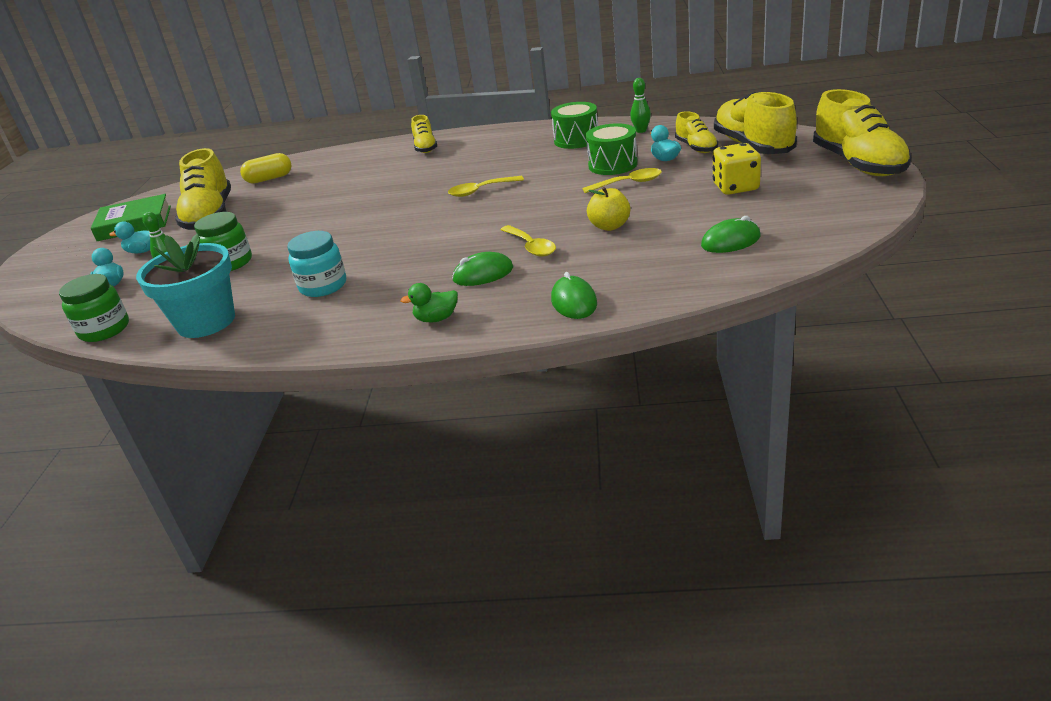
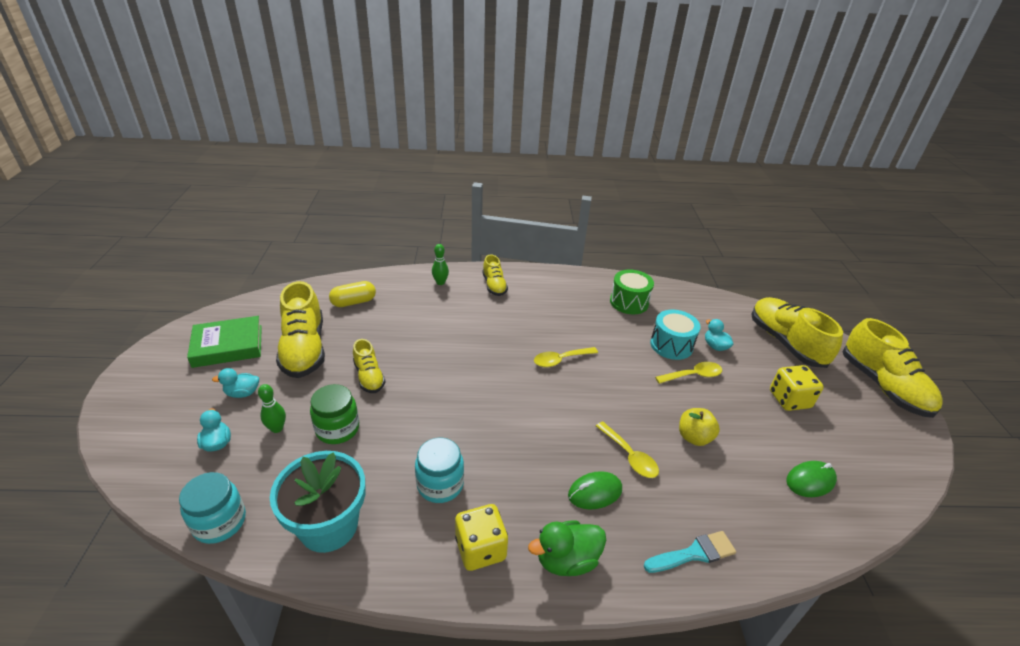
camera: 10 degrees left, 5 degrees up
(104, 330) = (219, 522): green jar -> turquoise jar
(351, 320) = (480, 549): none -> yellow dice
(436, 319) = (566, 560): green duck -> green duck, size x1.51
(574, 302) = (694, 553): green mouse -> turquoise brush
(612, 165) = (671, 345): green drum -> turquoise drum
(641, 131) = (682, 301): green bowling pin -> green bowling pin (440, 282)
(696, 148) = (737, 335): yellow shoe -> yellow shoe (369, 377)

